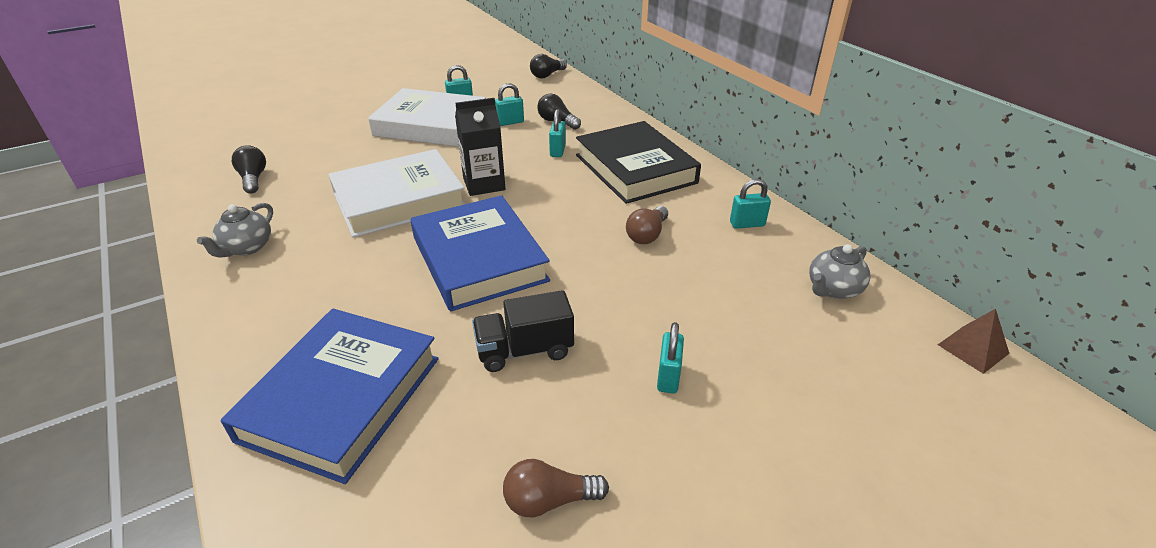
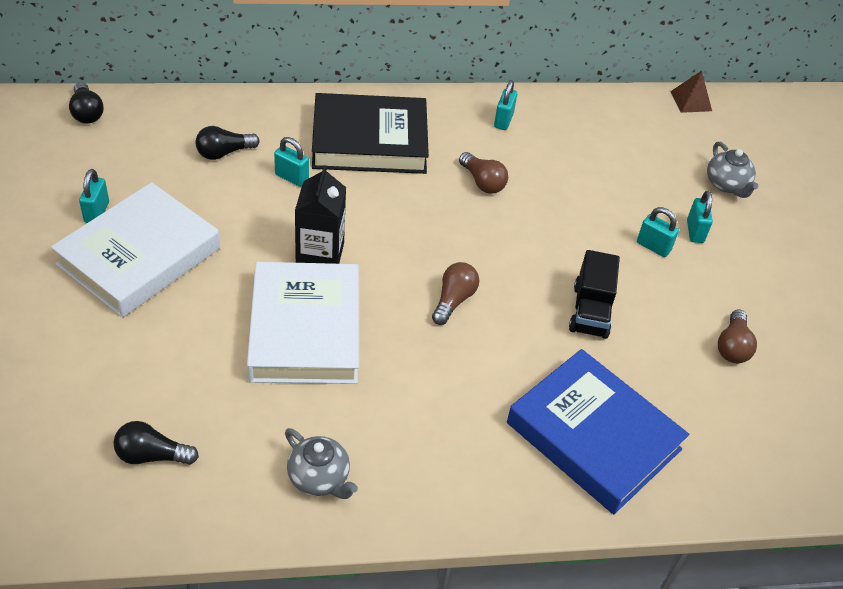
camera: 70 degrees left, 10 degrees up
(479, 259) = (453, 300): blue book -> brown light bulb
(510, 122) = (192, 188): turquoise padlock -> turquoise padlock (695, 231)
(833, 289) = (606, 123): grey teapot -> grey teapot (727, 185)

